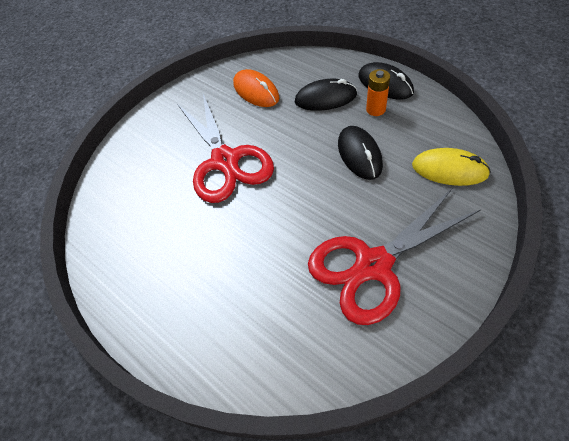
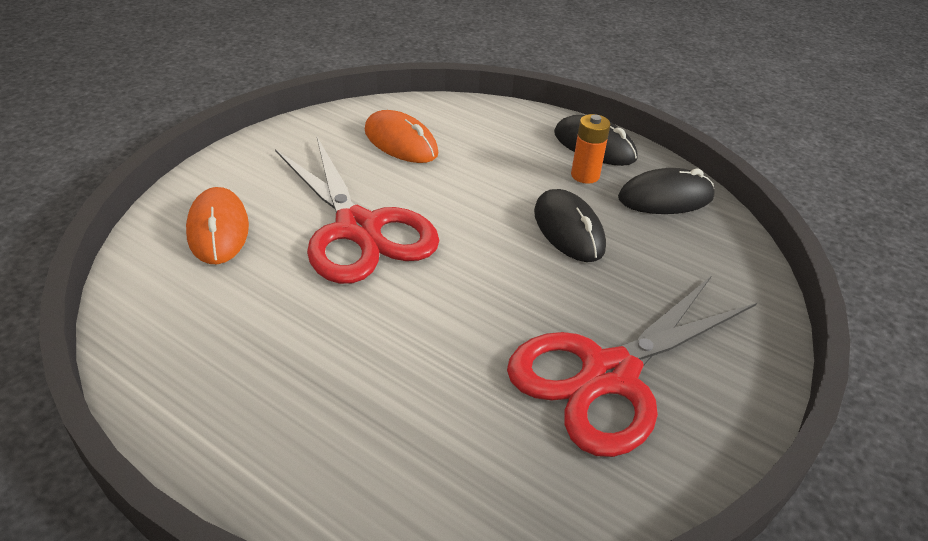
camera: 15 degrees left, 15 degrees down
(142, 166) = (218, 230): none -> orange mouse
(325, 98) = (509, 157): black mouse -> black mouse (665, 198)
(449, 170) = (702, 254): yellow mouse -> none

